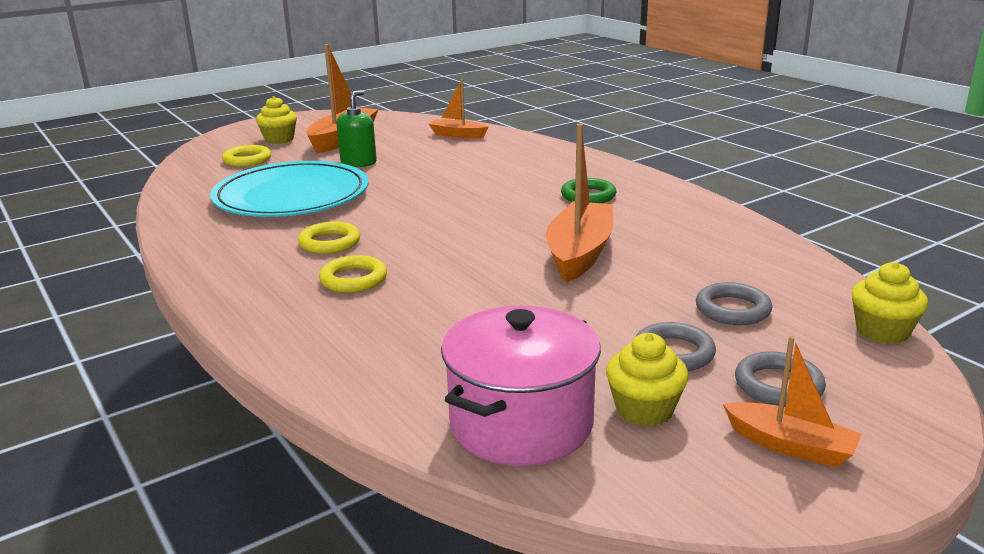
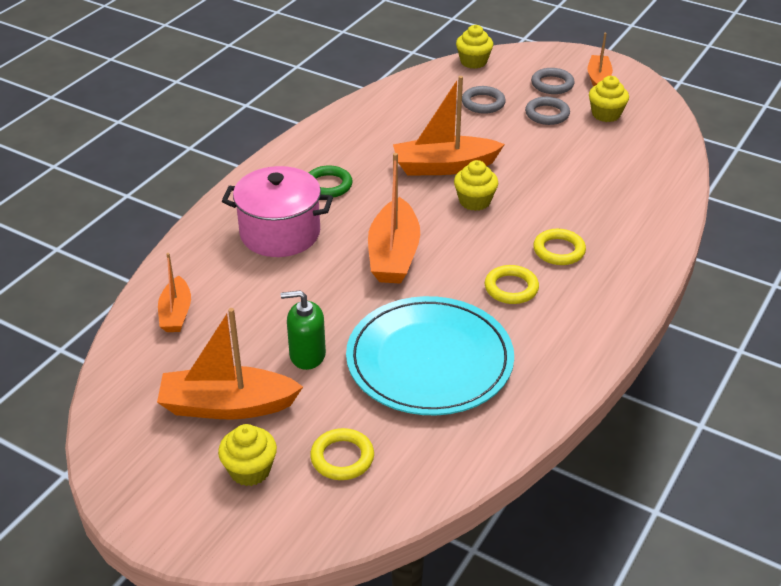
camera: 115 degrees left, 15 degrees up
(444, 205) = (393, 254): none -> orange boat
(493, 255) = (474, 201): none -> yellow cupcake
(521, 423) = (649, 143): pink pot -> pink pot (280, 233)

